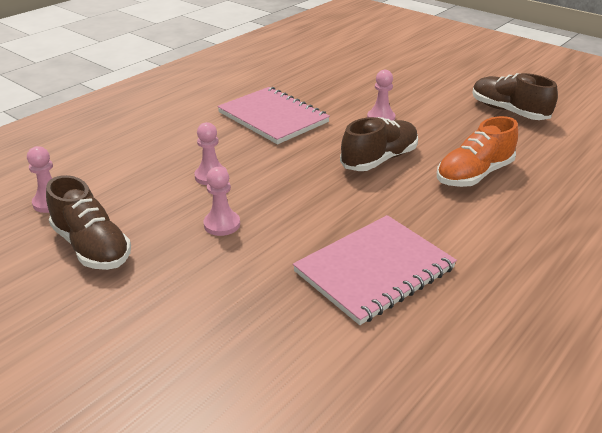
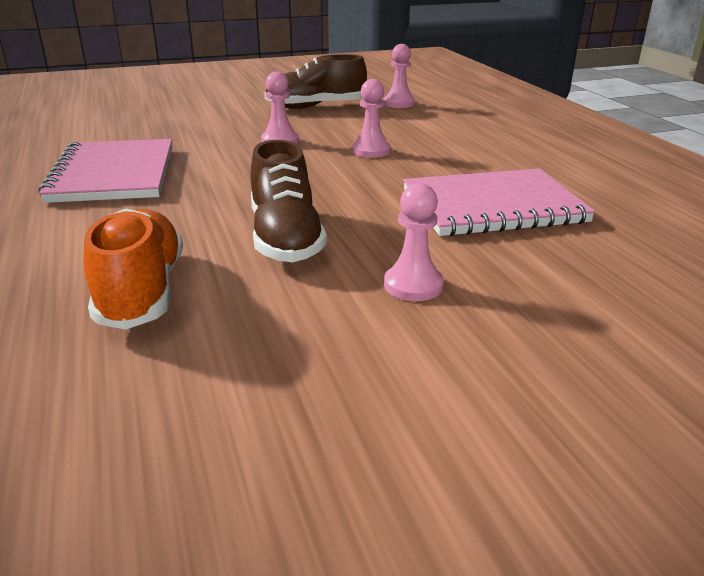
camera: 120 degrees right, 5 degrees down
(508, 111) = (276, 483): brown shoe -> none

